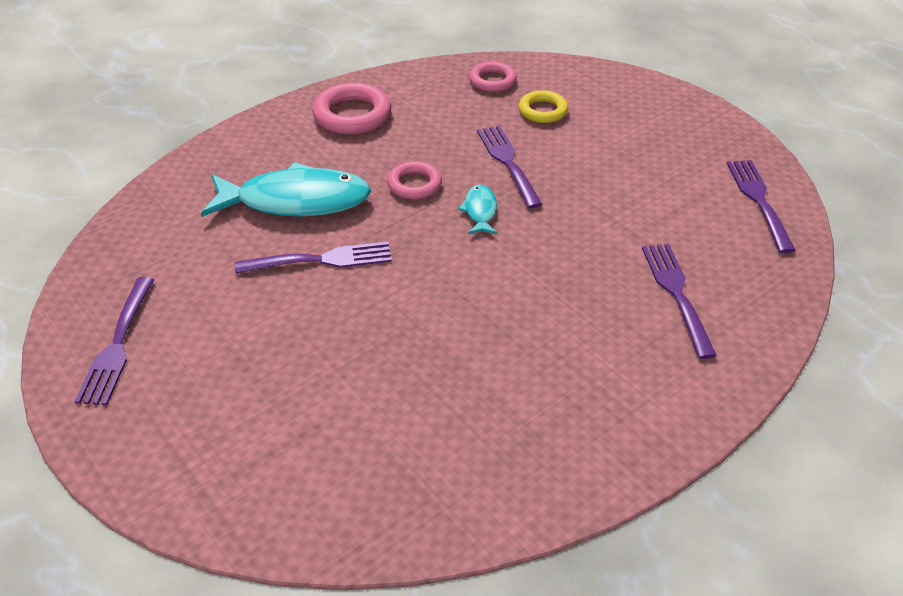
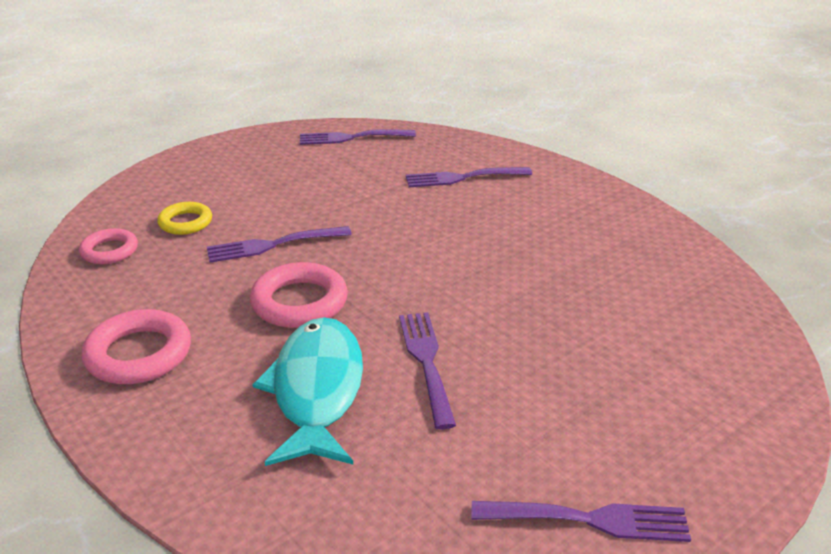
camera: 90 degrees left, 10 degrees down
(414, 184) = (299, 302): pink ring -> pink ring, size x1.58
(480, 211) = (351, 262): turquoise fish -> none

